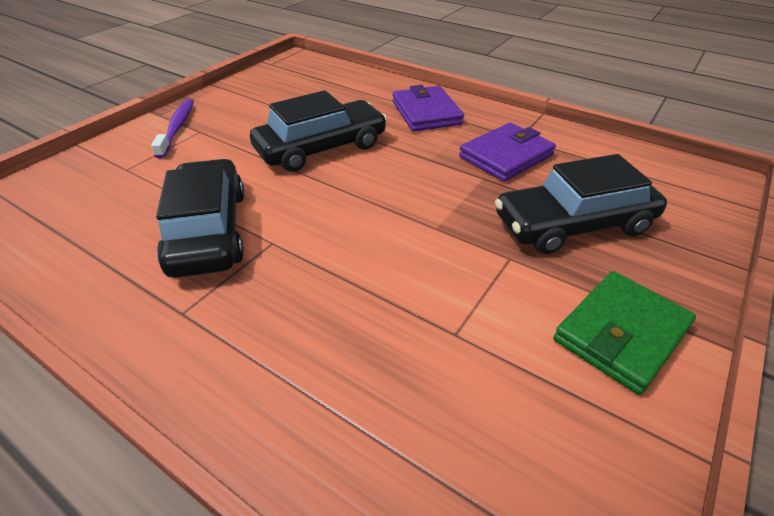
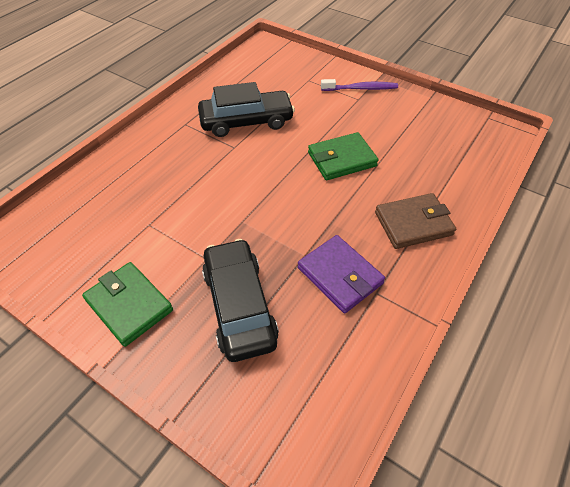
camera: 90 degrees right, 10 degrees up
(321, 148) = (341, 159): black car -> green wallet
(426, 113) = (413, 223): purple wallet -> brown wallet

